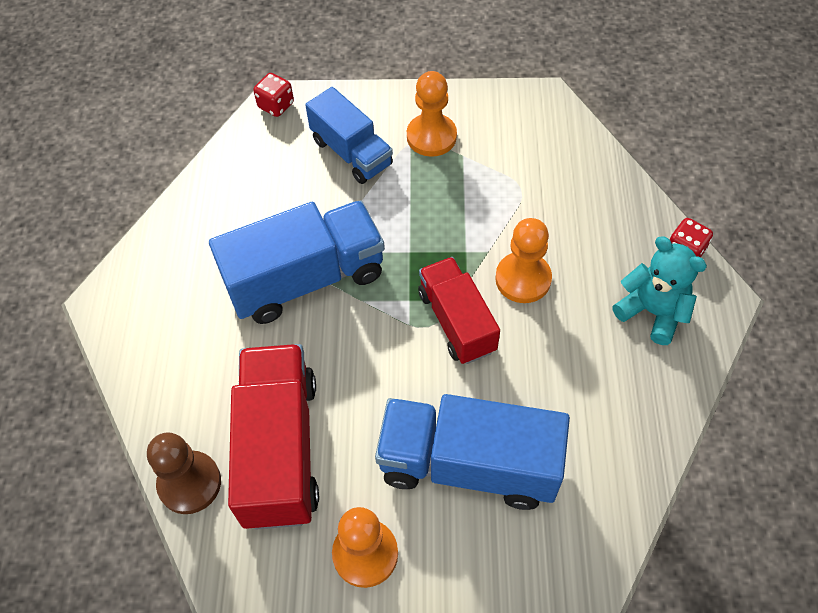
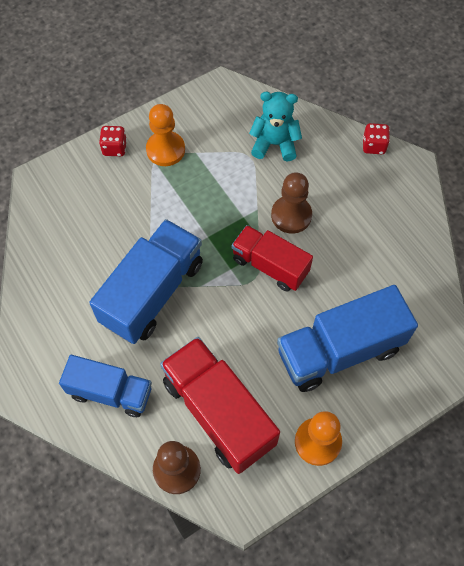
camera: 35 degrees left, 5 degrees up
(276, 105) = (39, 182): red dice -> red dice (114, 148)
(351, 152) = (119, 189): blue truck -> blue truck (110, 392)
(523, 279) = (291, 215): orange pawn -> brown pawn
(652, 312) = (380, 194): turquoise teddy bear -> turquoise teddy bear (274, 144)

